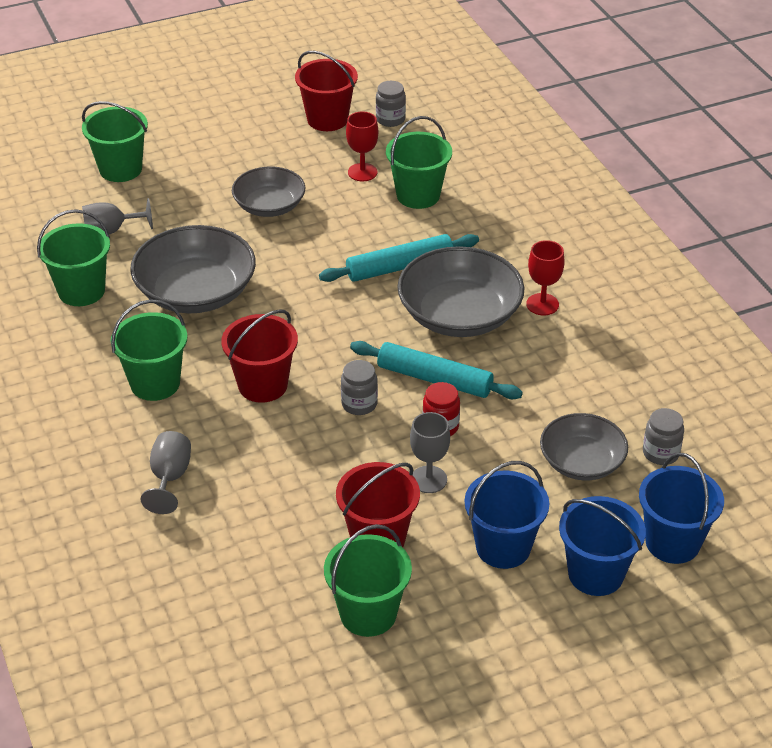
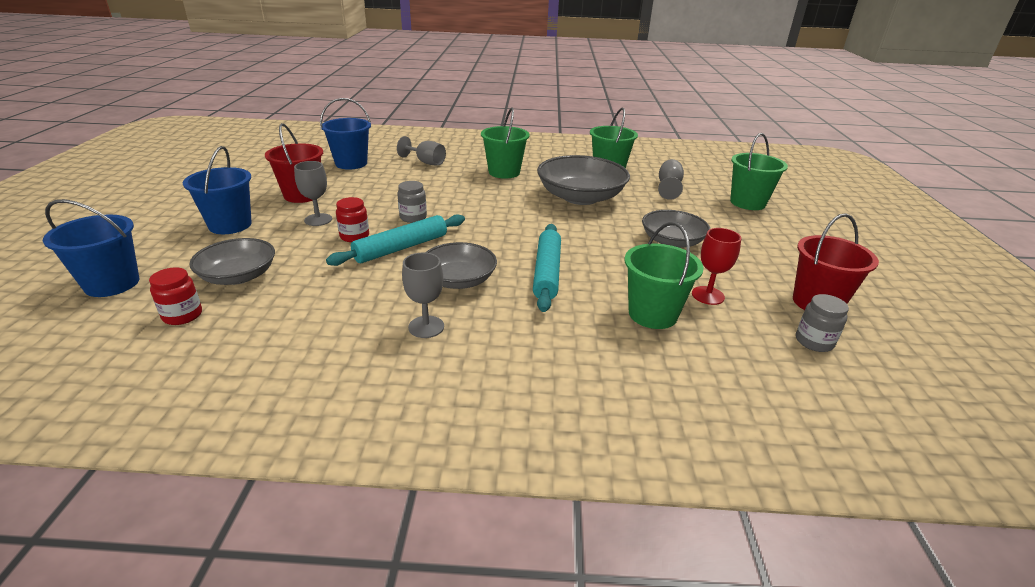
camera: 115 degrees right, 10 degrees down
(263, 385) = (468, 196): red bucket -> none
(368, 613) = (262, 181): green bucket -> none
(459, 315) = (459, 280): grey bowl -> grey bowl, size x0.63
(542, 304) = (426, 327): red goblet -> grey goblet
(595, 574) = (154, 246): blue bucket -> blue bucket (351, 163)
(660, 453) = (182, 315): grey jar -> red jar

